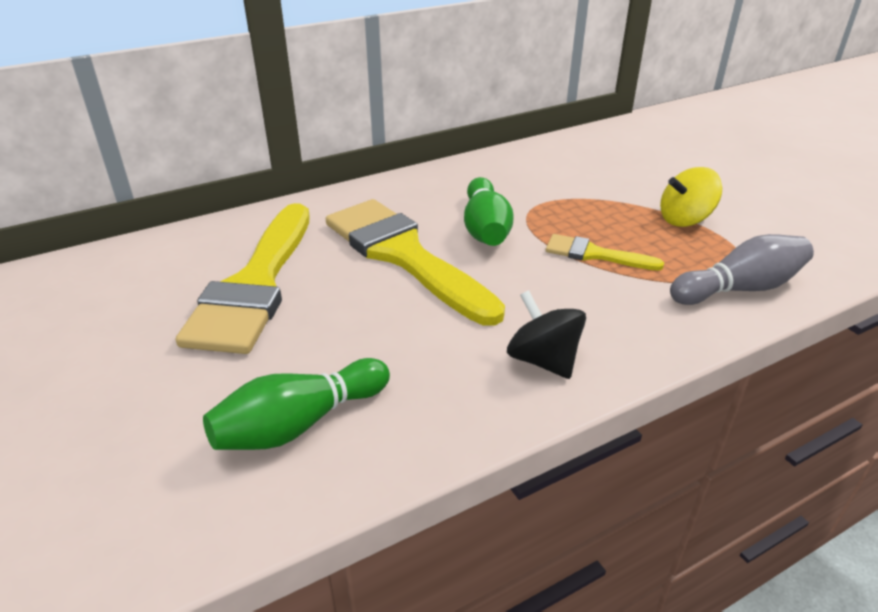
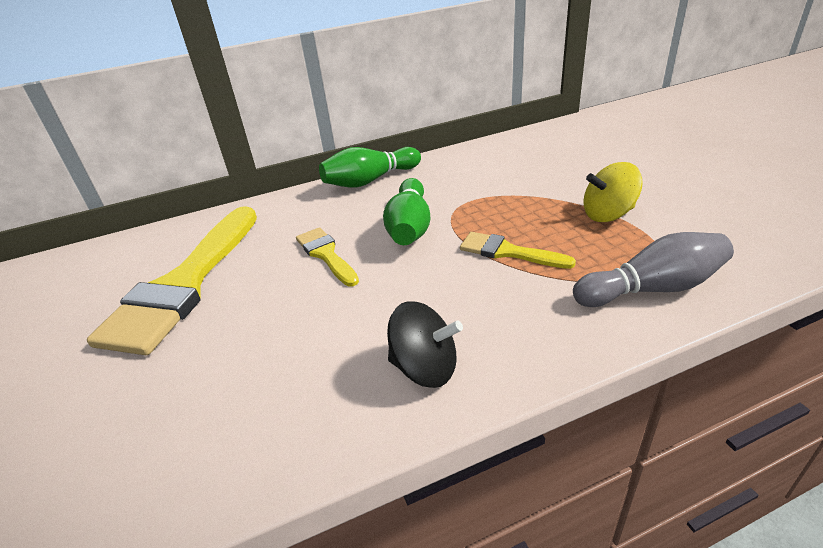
camera: 10 degrees right, 0 degrees up
(299, 424) = (165, 433): green bowling pin -> green bowling pin (370, 180)
(404, 255) = (326, 254): yellow brush -> yellow brush, size x0.48
(543, 360) = (425, 368): black spinning top -> black spinning top turned 135 degrees clockwise

